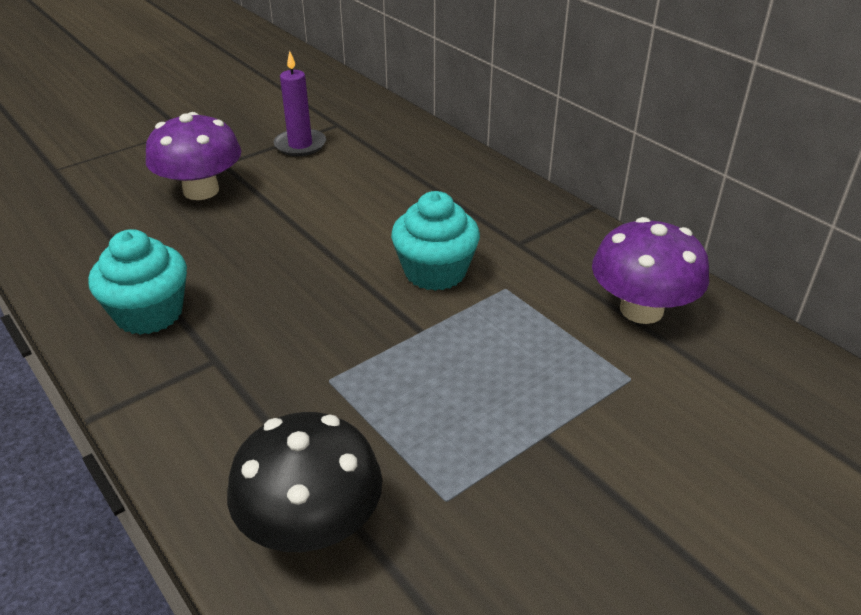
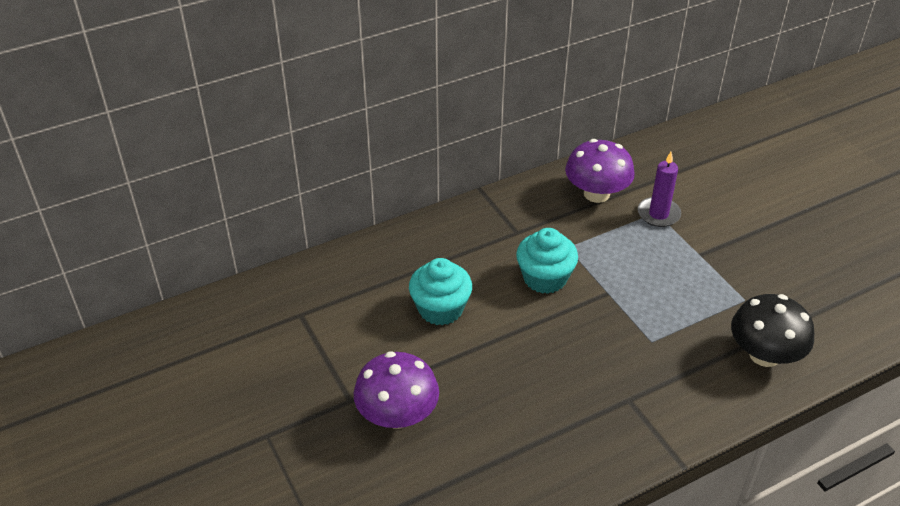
camera: 80 degrees left, 5 degrees up
(149, 313) = (574, 440): turquoise cupcake -> turquoise cupcake (440, 309)
(300, 145) = (333, 343): purple candle -> purple candle (658, 214)

